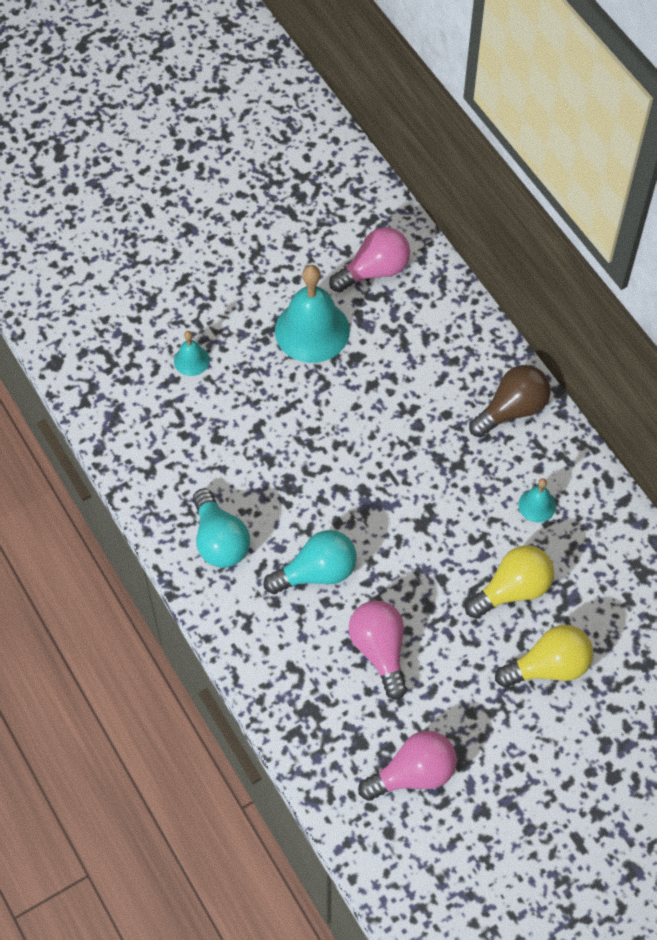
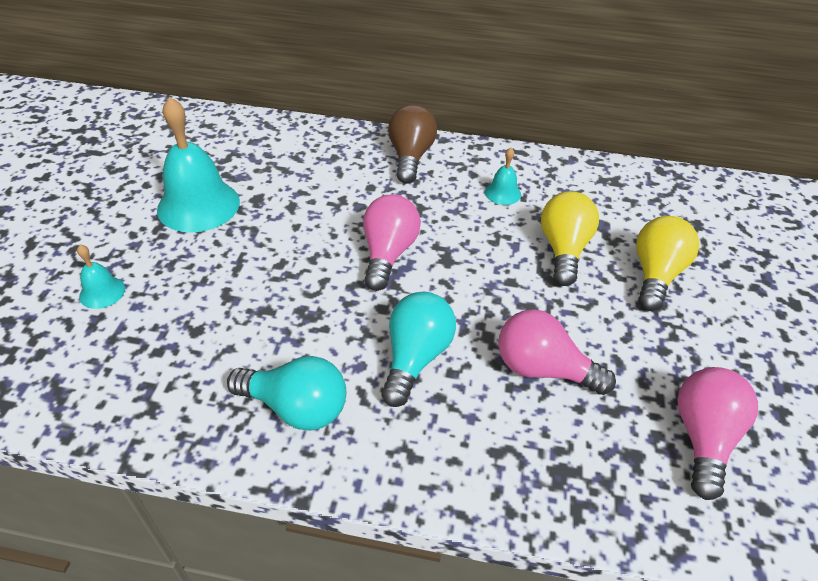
camera: 50 degrees left, 15 degrees down
(374, 271) = (207, 146): pink light bulb -> pink light bulb (388, 253)

